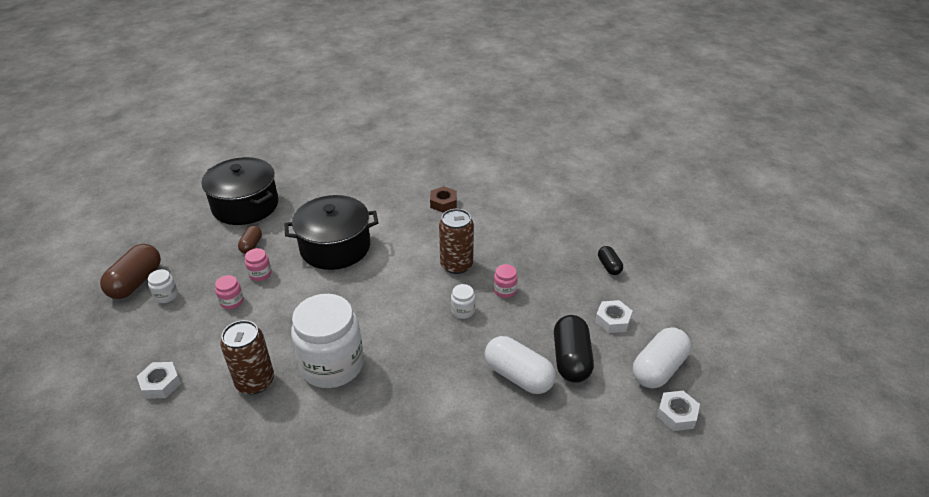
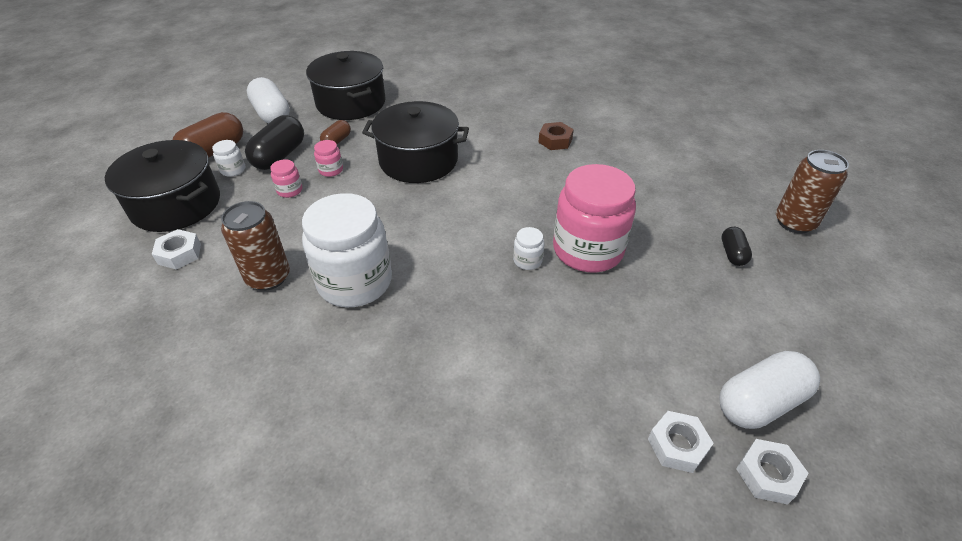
camera: 20 degrees right, 5 degrees up
(129, 341) = (176, 204): none -> black pot
(456, 265) = (542, 208): brown can -> brown can (794, 222)
(505, 290) = (587, 250): pink jar -> pink jar, size x2.47
(518, 376) = (563, 356): white capsule -> white capsule (272, 114)
(571, 359) = (640, 355): black capsule -> black capsule (279, 156)
(612, 320) = (715, 321): white nut -> white nut (677, 445)

